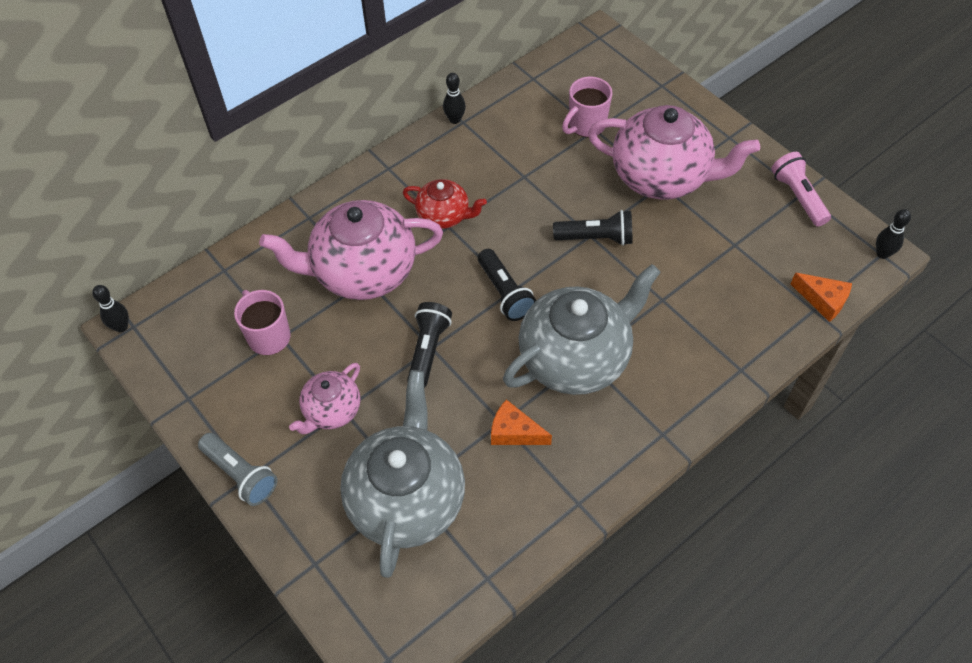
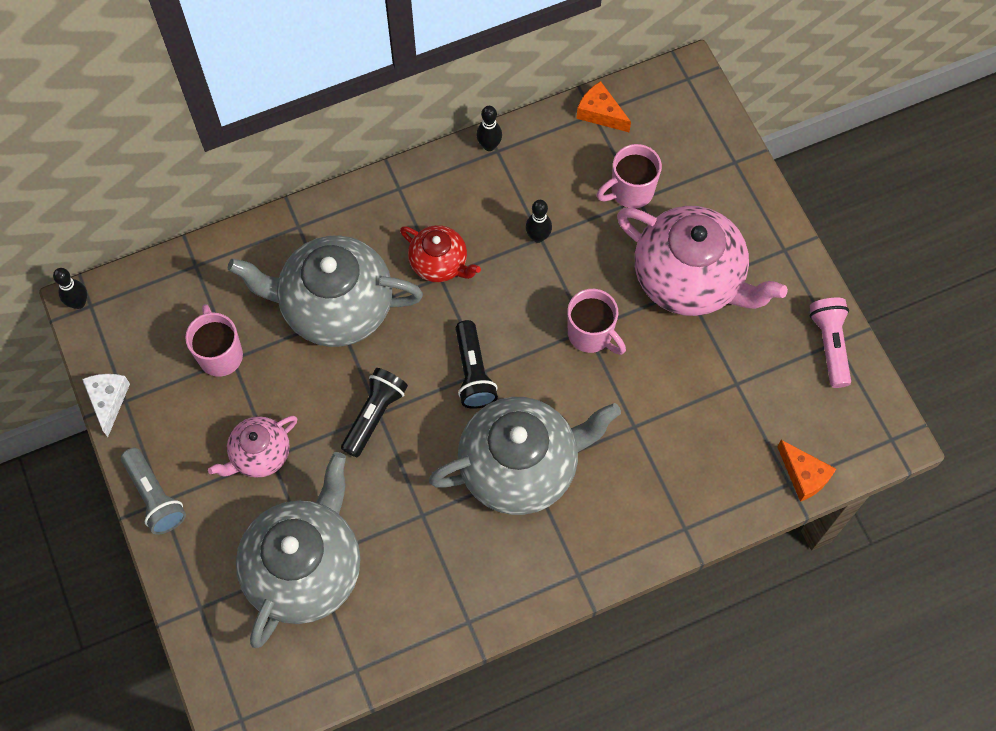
camera: 15 degrees right, 10 degrees up
(172, 402) = (108, 401): none -> white cheese
(363, 272) = (335, 307): pink teapot -> grey teapot
(514, 432) = (431, 529): orange cheese -> orange cheese (600, 113)
(596, 238) = (591, 334): black flashlight -> pink mug
(882, 254) = (892, 439): black bowling pin -> black bowling pin (538, 237)

